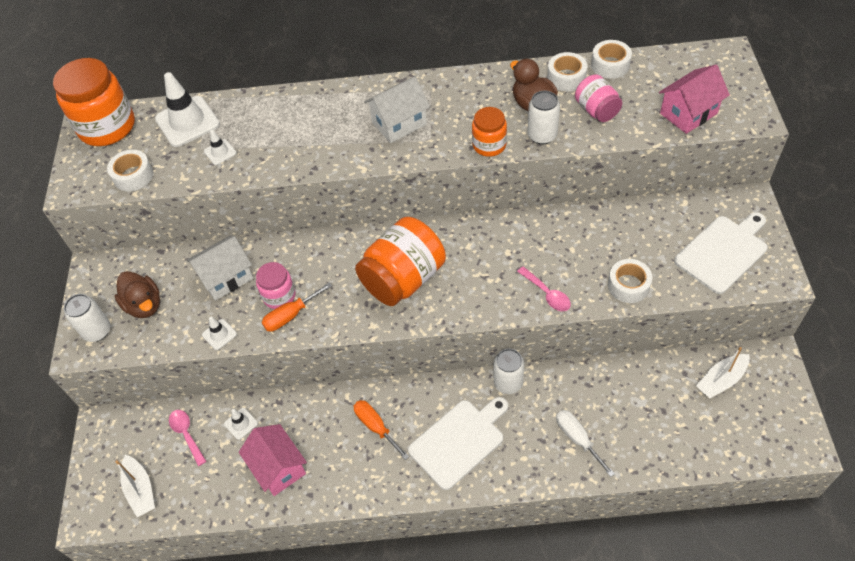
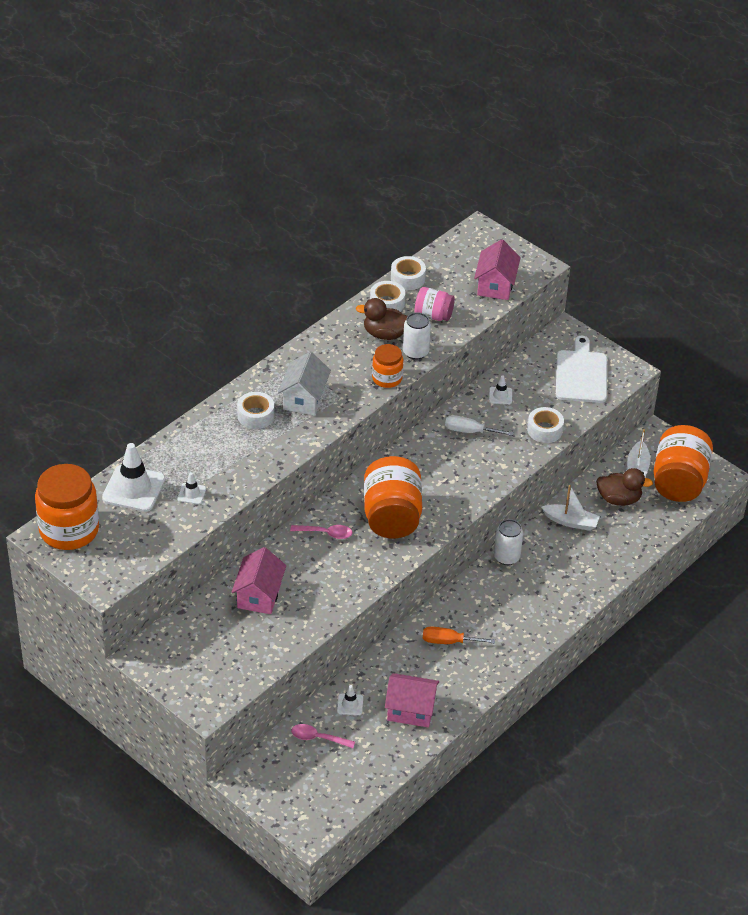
camera: 50 degrees left, 10 degrees down
(97, 331) = (205, 690): white can -> none
(133, 176) = (144, 548): white tape -> white tape (255, 415)
(140, 490) = (328, 791): white boat -> white boat (571, 522)
(144, 305) = (219, 651): brown duck -> brown duck (619, 499)
(219, 334) = (303, 631): white traffic cone -> white traffic cone (500, 396)
(226, 277) = (259, 595): white house -> pink house
(279, 296) = (315, 581): pink jar -> none
(290, 315) = (340, 588): orange screwdriver -> none
(459, 441) = (514, 612): white cutting board -> none
(547, 294) = (499, 466): pink spoon -> pink spoon (326, 533)
(577, 439) = (586, 560): white screwdriver -> white screwdriver (469, 431)
(752, 422) = (679, 481): none -> orange jar

